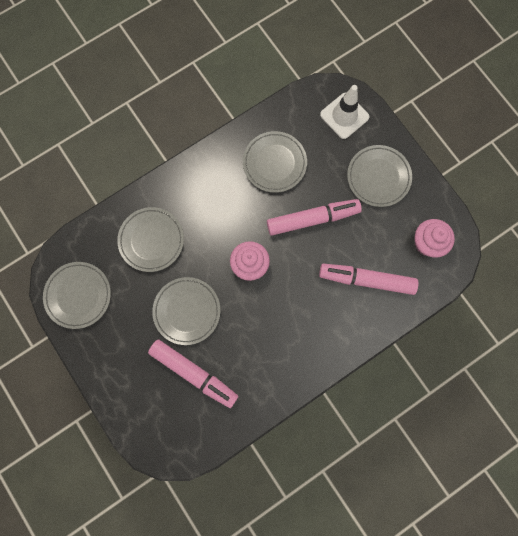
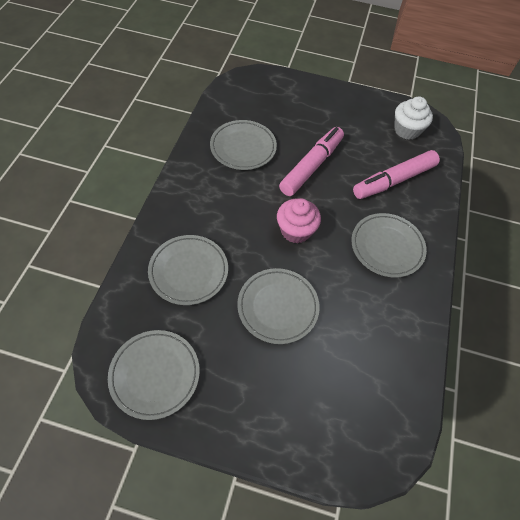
camera: 45 degrees left, 20 degrees down
(194, 373) = (336, 356): pink marker -> none
(344, 116) = (265, 89): white traffic cone -> none
(378, 177) = (330, 111): grey plate -> grey plate (387, 247)
(427, 243) = (406, 130): pink cupcake -> white cupcake

